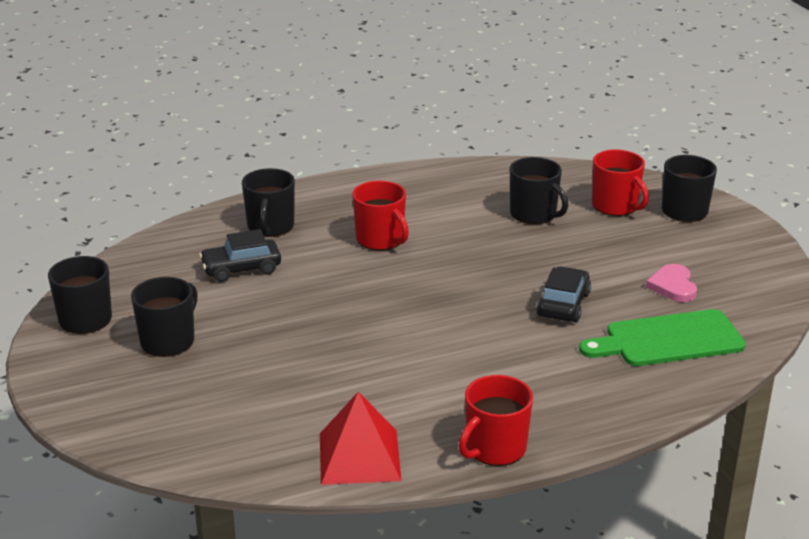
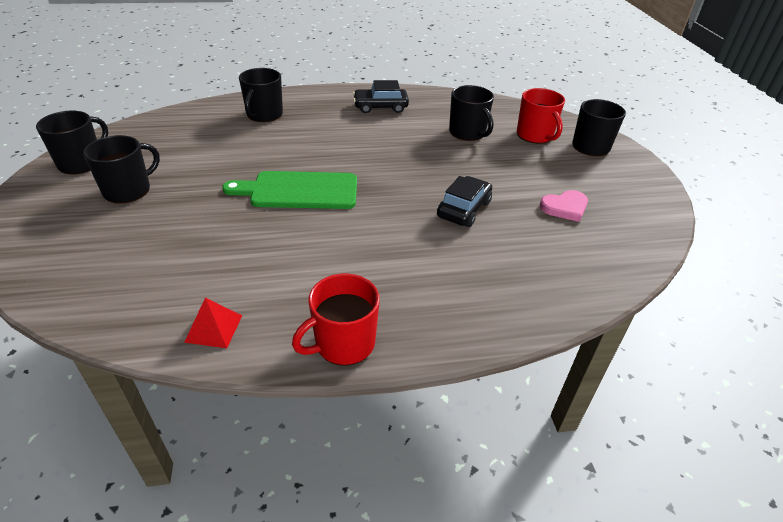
camera: 10 degrees right, 10 degrees up
(241, 269) = (222, 142): black car -> black car (380, 107)
(359, 456) = (214, 328): red pyramid -> red pyramid, size x0.57
(380, 239) = (340, 135): red mug -> none
(668, 340) = (547, 257): green cutting board -> green cutting board (299, 190)
(673, 286) = (565, 207): pink heart -> pink heart turned 120 degrees counterclockwise

